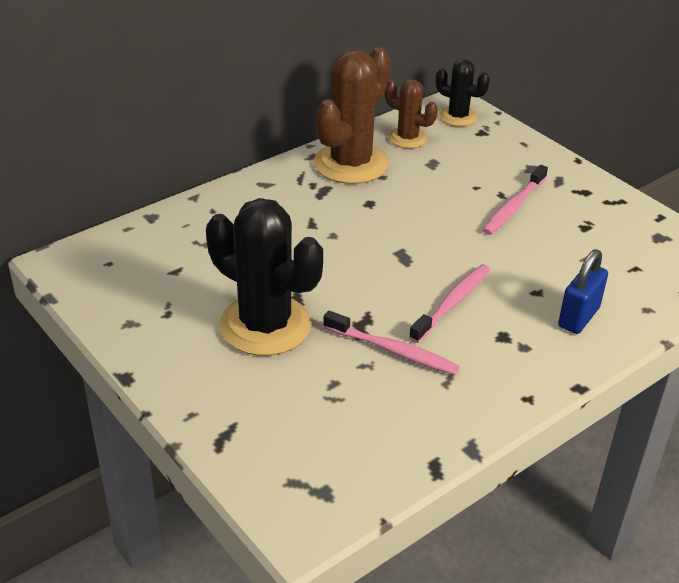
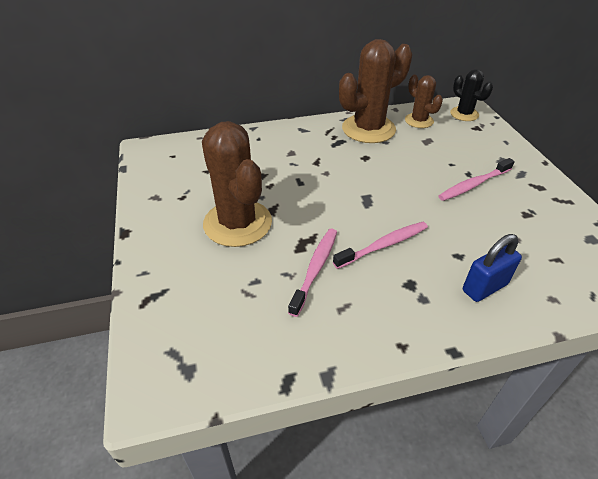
camera: 25 degrees right, 5 degrees up
(265, 325) = (237, 223): black cactus -> brown cactus
(393, 350) = (315, 269): pink toothbrush -> pink toothbrush turned 120 degrees counterclockwise

